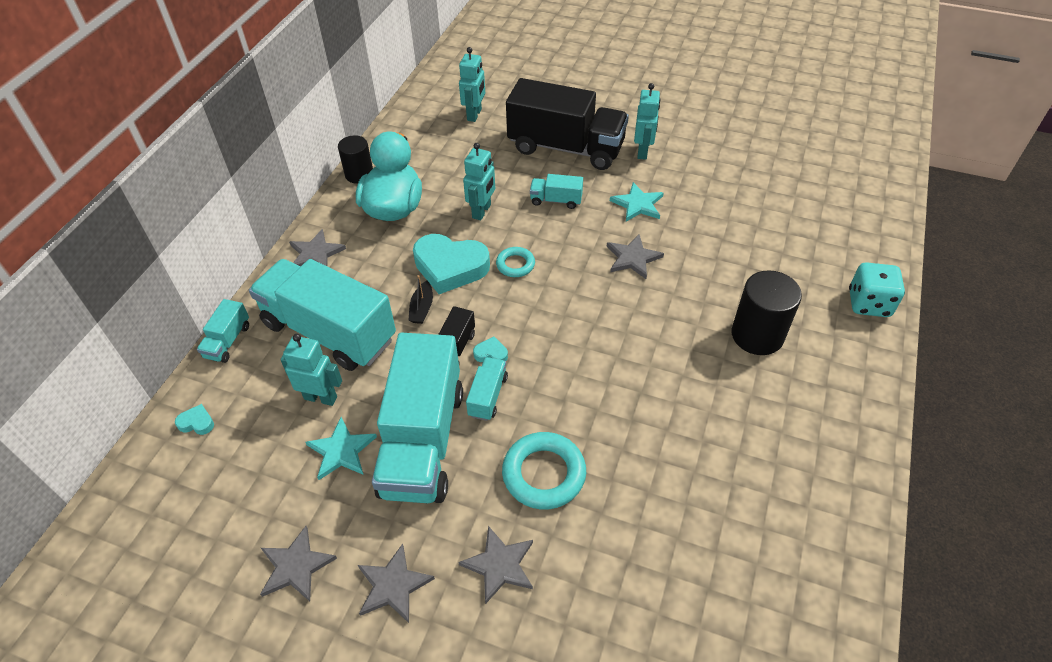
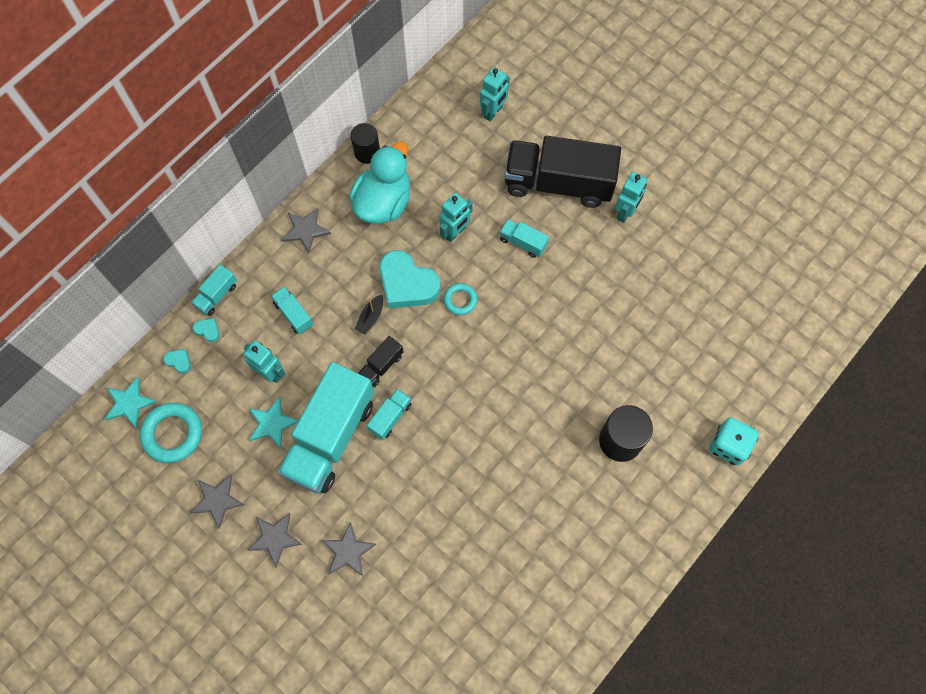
camera: 20 degrees right, 20 degrees up
(329, 332) = (293, 314): turquoise truck -> turquoise truck, size x0.43
(491, 354) = (407, 380): turquoise heart -> turquoise heart (208, 330)
(544, 474) = (404, 496): turquoise ring -> turquoise ring (172, 434)
(566, 148) = (558, 183): black truck -> black truck turned 150 degrees clockwise
(633, 258) = (559, 328): grey star -> none
(637, 204) = (591, 272): turquoise star -> turquoise star (129, 403)

